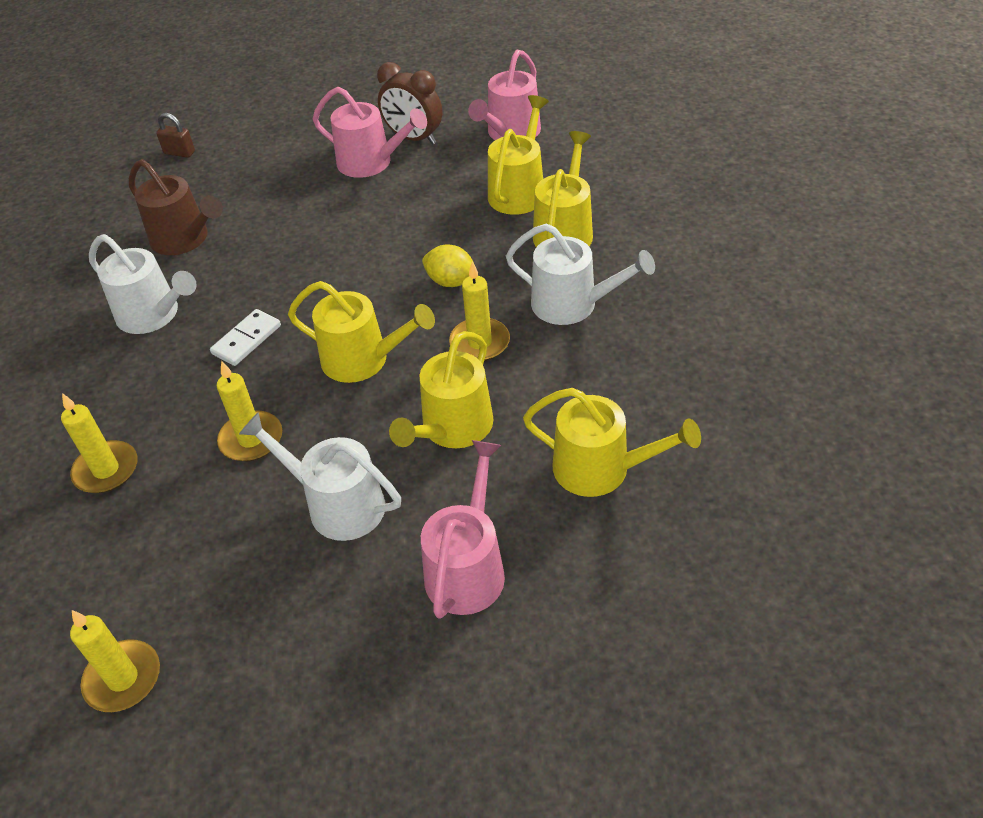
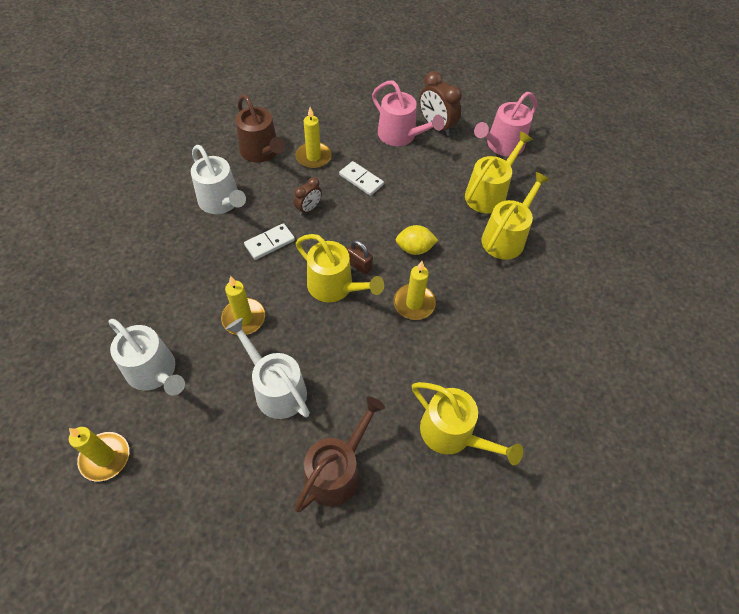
camera: 15 degrees right, 10 degrees up
(106, 470) = (151, 305): yellow candle -> yellow candle (313, 157)
(179, 153) = (284, 84): brown padlock -> brown padlock (359, 265)
(283, 283) = (309, 209): none -> brown clock
(341, 228) = (361, 180): none -> white domino
(451, 281) = (414, 249): yellow lemon -> yellow lemon turned 45 degrees counterclockwise
(452, 428) = (370, 362): yellow watering can -> none
(467, 568) = (336, 471): pink watering can -> brown watering can
(572, 304) = (487, 298): white watering can -> white watering can (154, 372)

